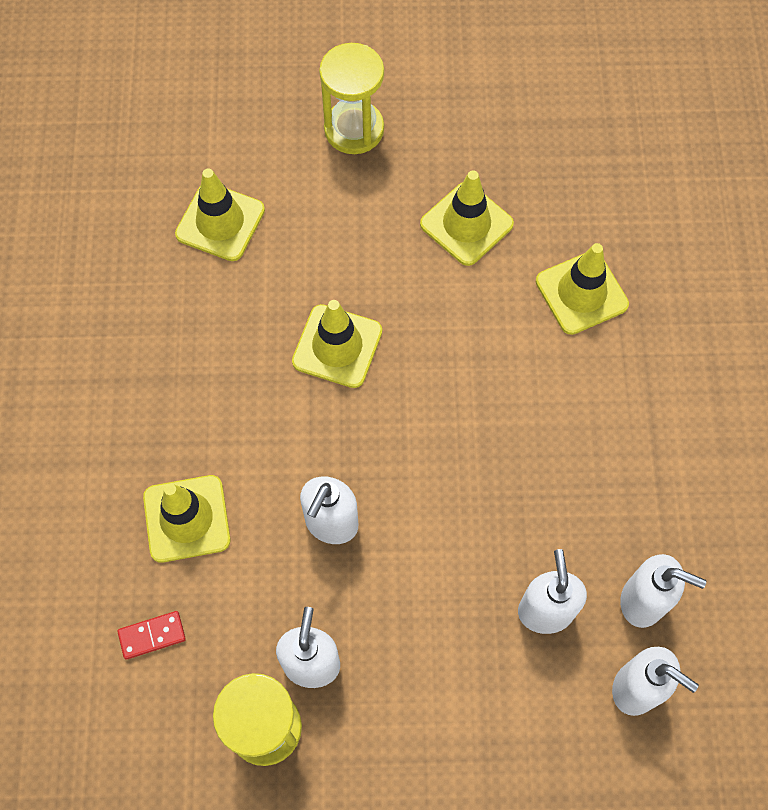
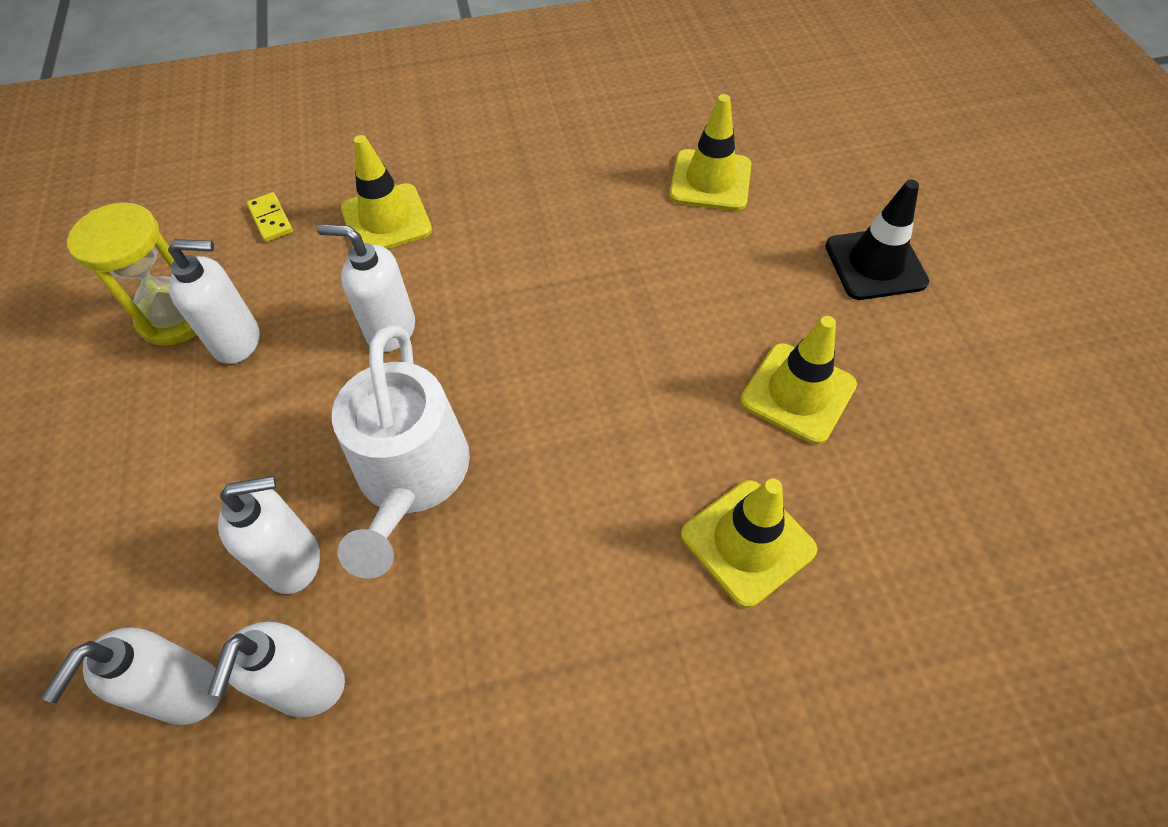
camera: 80 degrees right, 10 degrees down
(152, 635) = (271, 219): red domino -> yellow domino
(337, 346) = (596, 298): yellow traffic cone -> none
(354, 129) = (875, 264): yellow hourglass -> black traffic cone
(486, 517) = (411, 476): none -> white watering can

